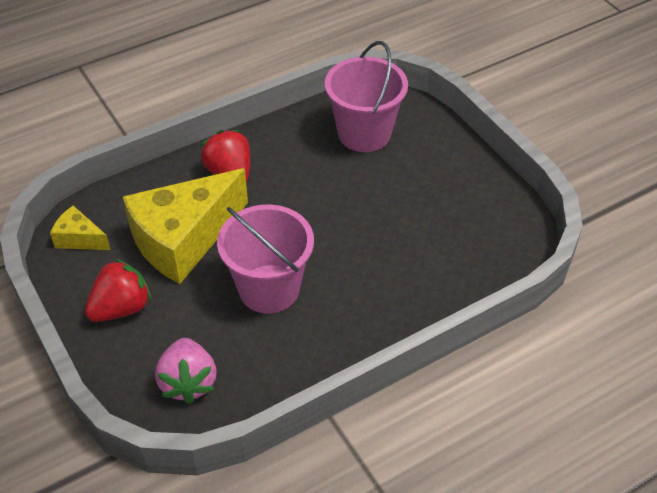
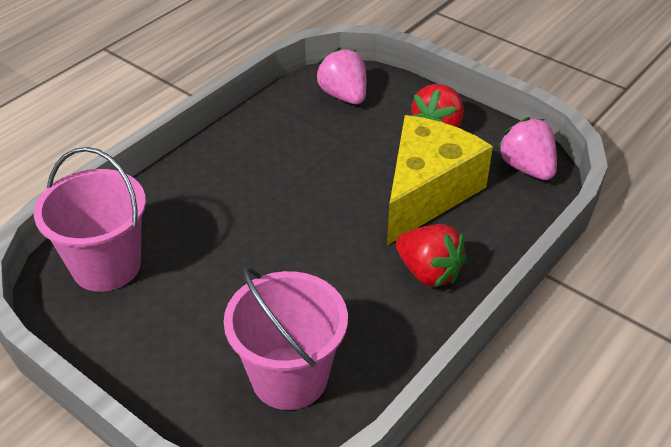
camera: 160 degrees right, 5 degrees down
(79, 238) = (527, 168): yellow cheese -> pink strawberry
(269, 289) = (316, 172): pink bucket -> pink bucket (106, 265)

